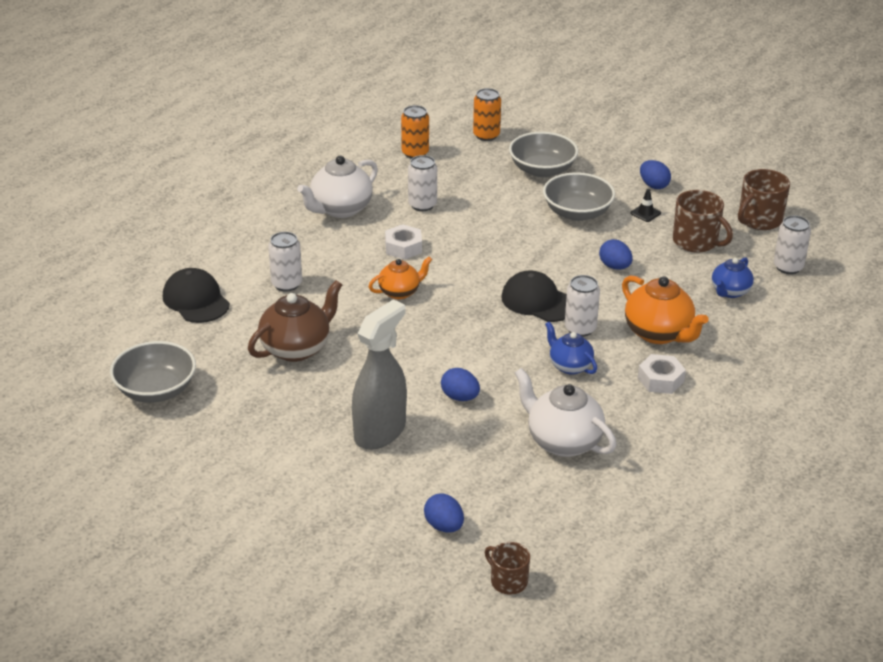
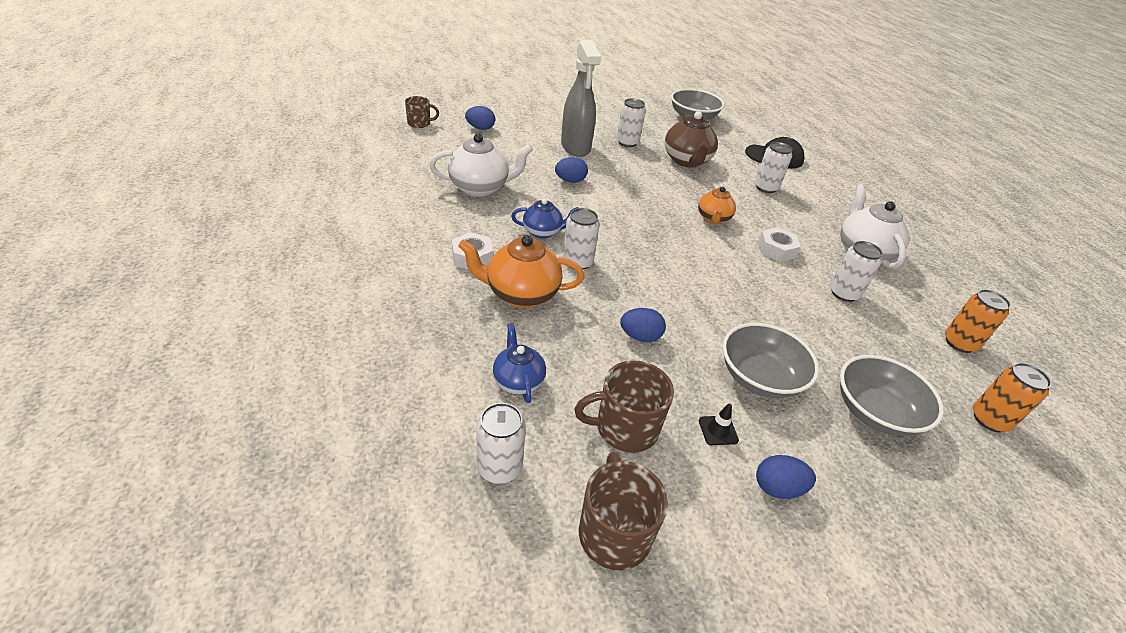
camera: 125 degrees right, 5 degrees up
(310, 404) = (627, 142): none -> white can
(538, 301) = (635, 265): black cap -> none

